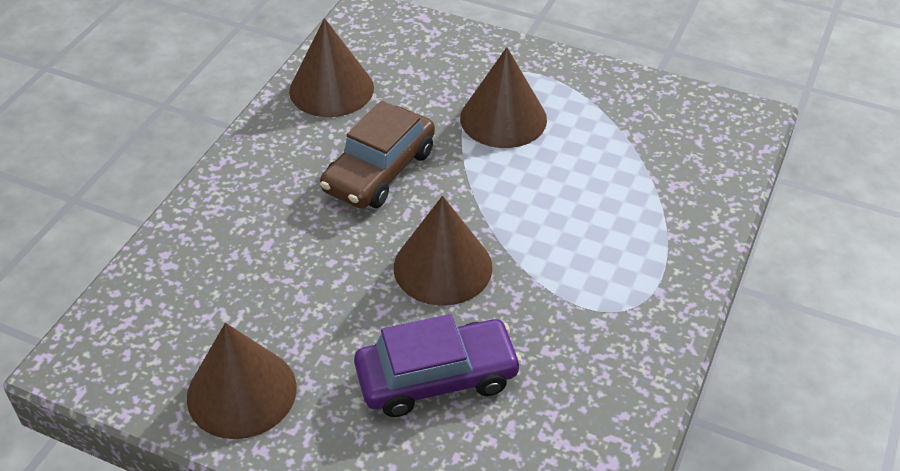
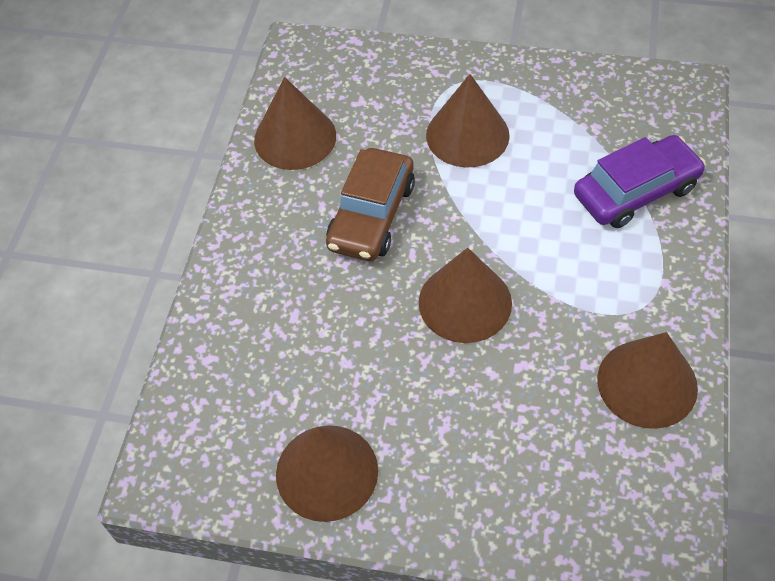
camera: 10 degrees left, 10 degrees up
(437, 377) = (498, 414): purple car -> purple car (635, 191)
(605, 381) = (647, 383): none -> brown cone

